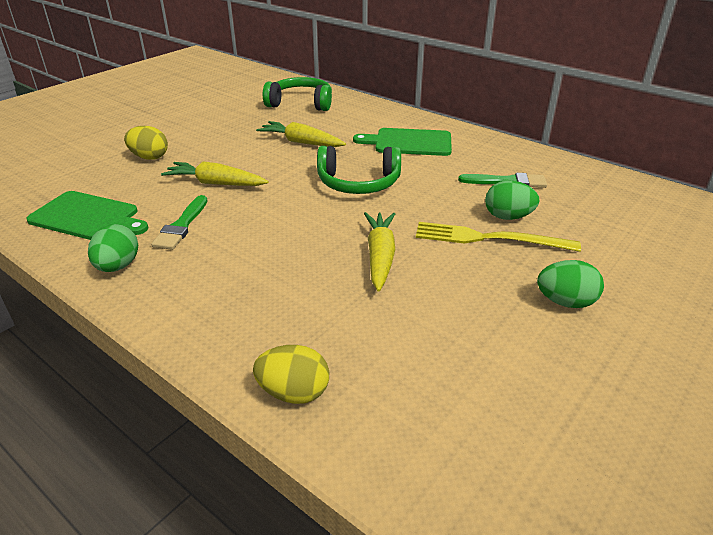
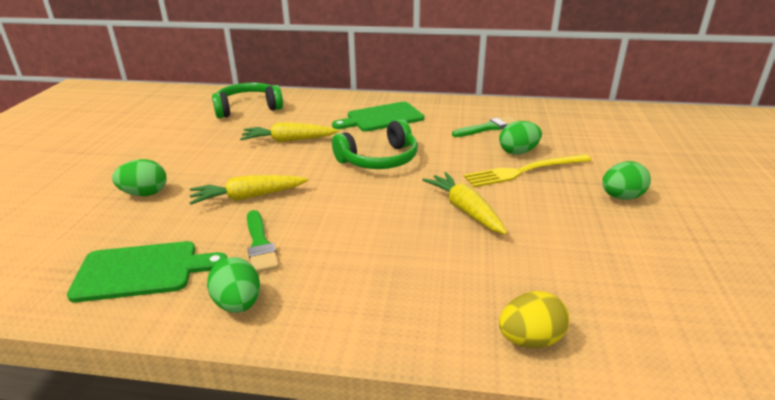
camera: 30 degrees left, 5 degrees down
(149, 157) = (145, 194): yellow egg -> green egg

